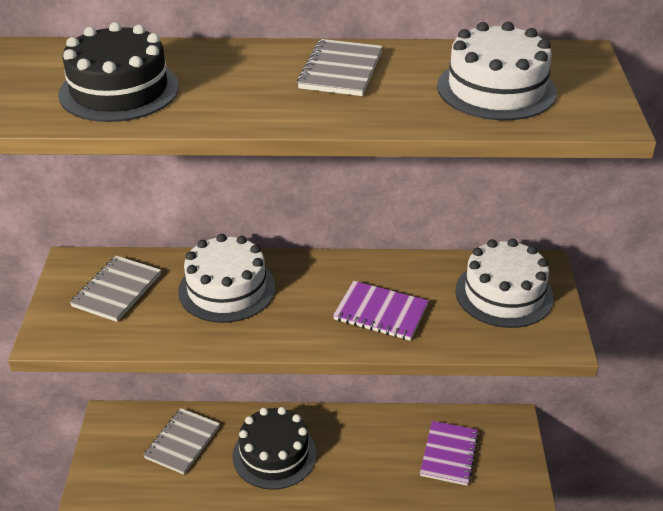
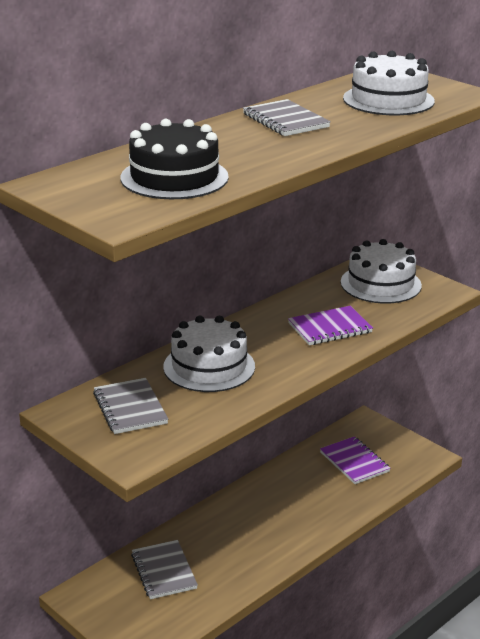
camera: 45 degrees left, 10 degrees down
(274, 454) = (243, 534): black cake -> none

